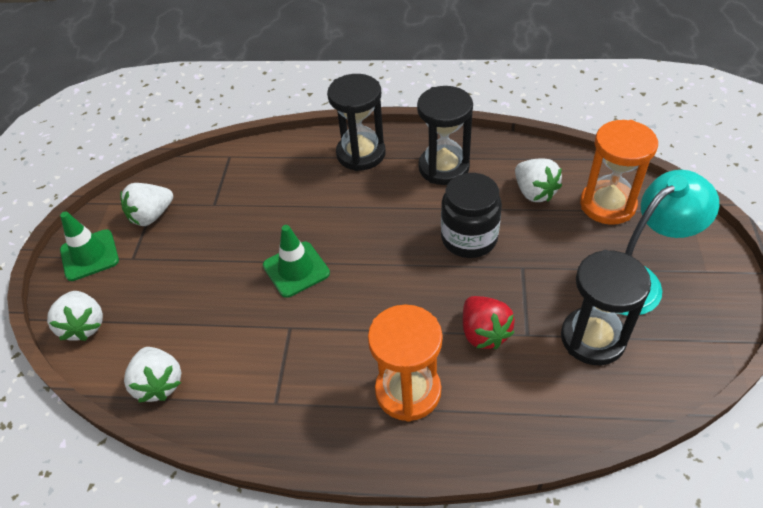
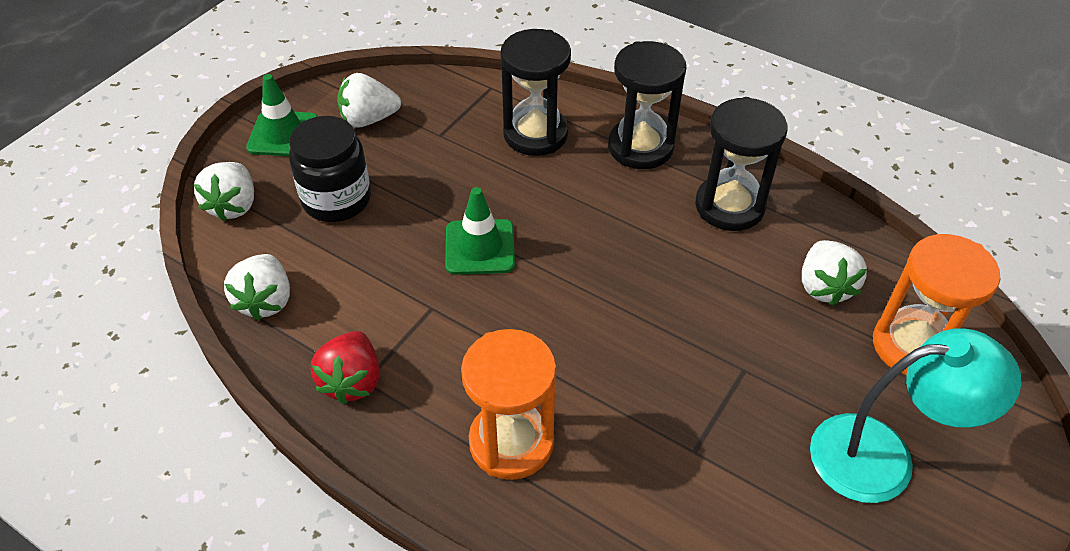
camera: 25 degrees right, 0 degrees up
(469, 238) = (702, 304): black jar -> black jar (336, 199)
(484, 333) = (642, 423): red strawberry -> red strawberry (352, 381)
(593, 338) = (772, 497): black hourglass -> black hourglass (535, 134)

